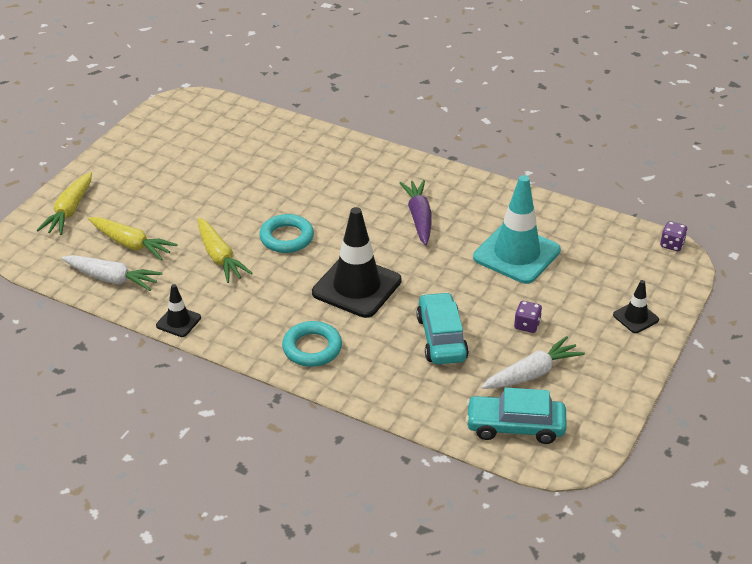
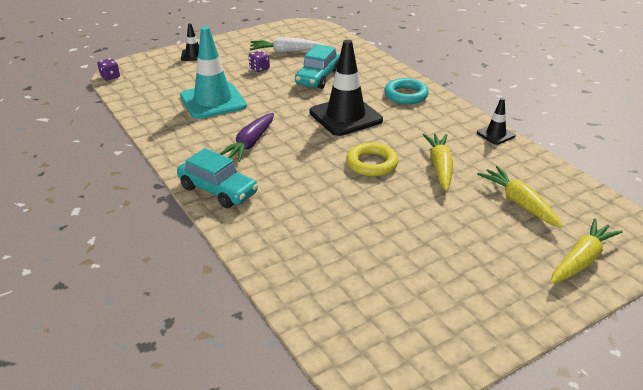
camera: 150 degrees left, 5 degrees down
(112, 279) = (545, 180): white carrot -> none
(286, 238) = (372, 163): turquoise ring -> yellow ring
(515, 427) = (320, 38): turquoise car -> turquoise car (218, 190)

